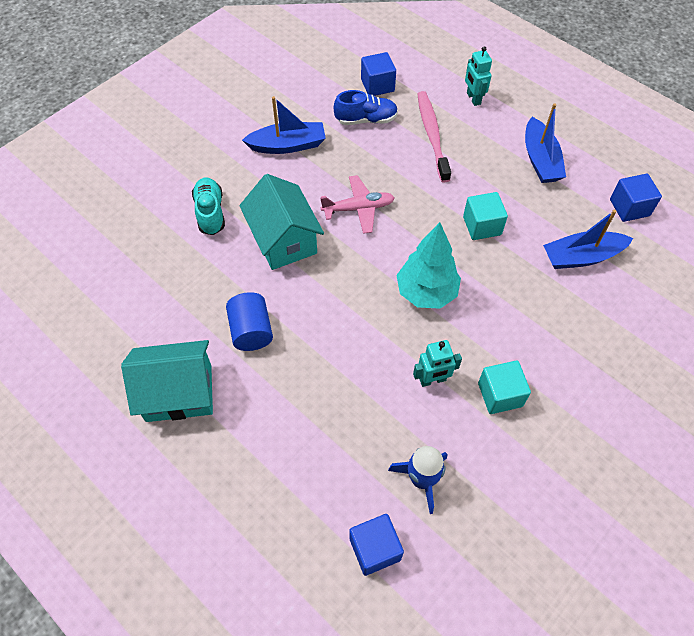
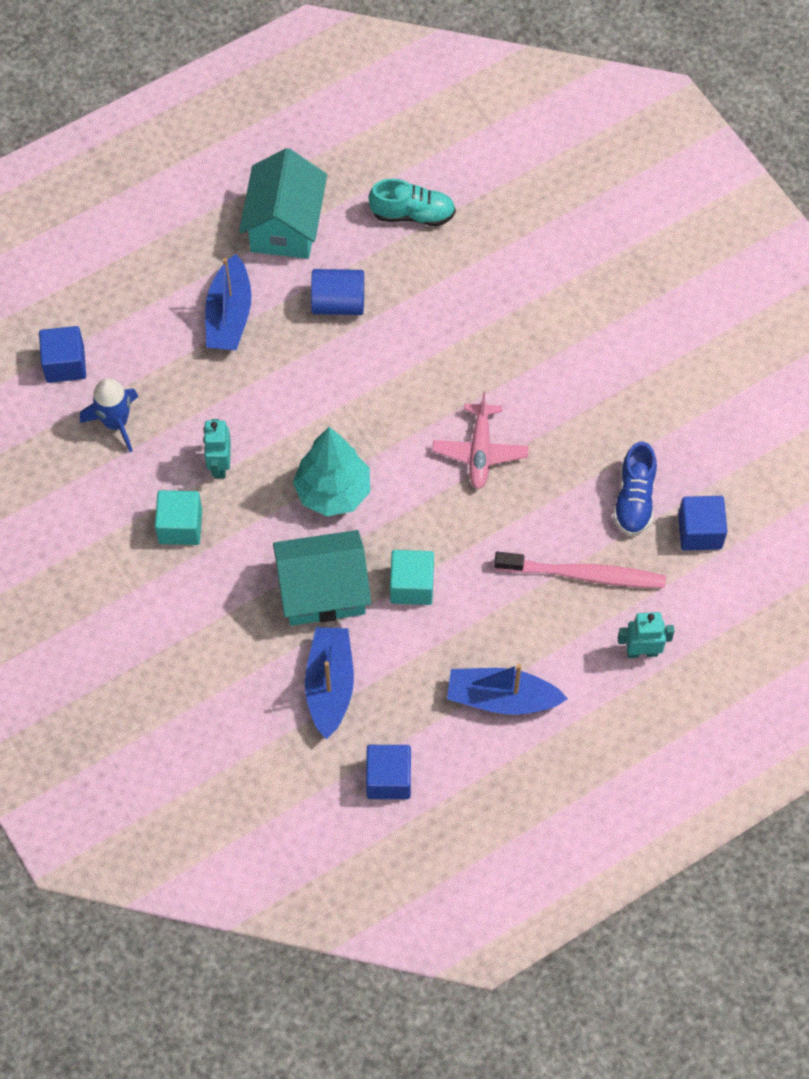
camera: 105 degrees right, 5 degrees up
(210, 212) = (520, 288): turquoise shoe -> turquoise shoe (413, 214)
(284, 240) = (454, 359): turquoise house -> turquoise house (323, 591)
(287, 145) = (610, 393): blue boat -> blue boat (229, 315)

